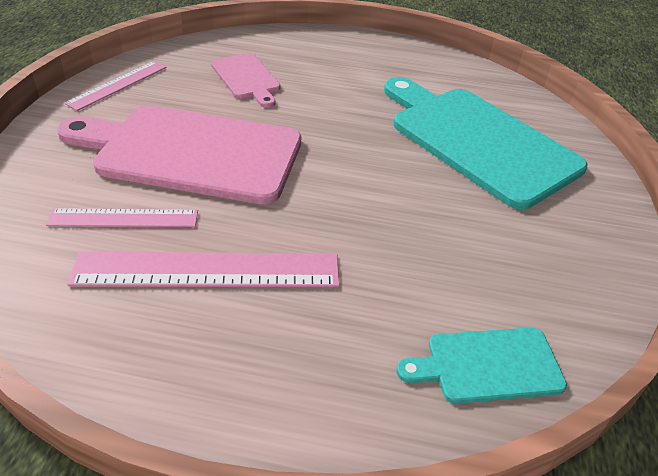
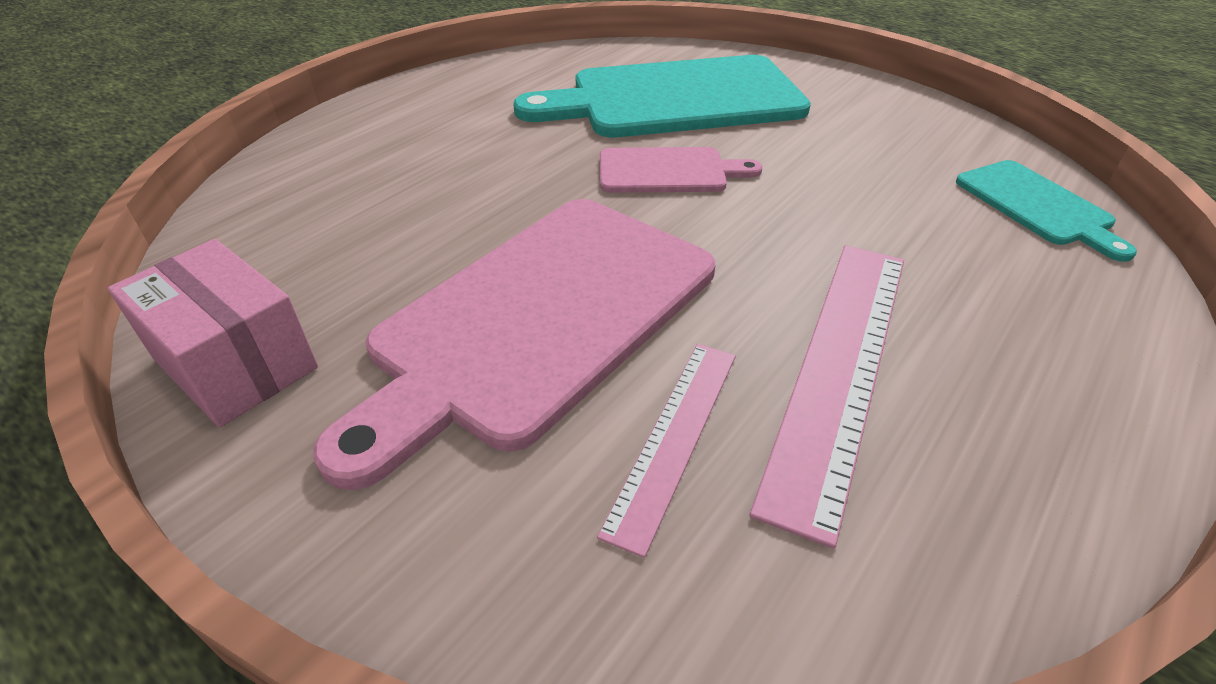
camera: 60 degrees left, 0 degrees up
(118, 85) = (235, 363): pink ruler -> pink box
(246, 78) = (377, 214): pink cutting board -> pink cutting board (668, 171)
(487, 365) = (1037, 206): turquoise cutting board -> turquoise cutting board turned 45 degrees counterclockwise

